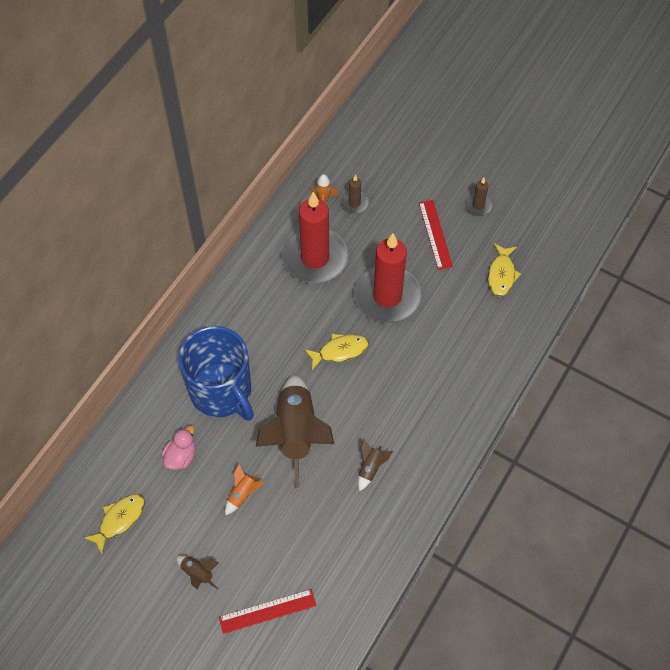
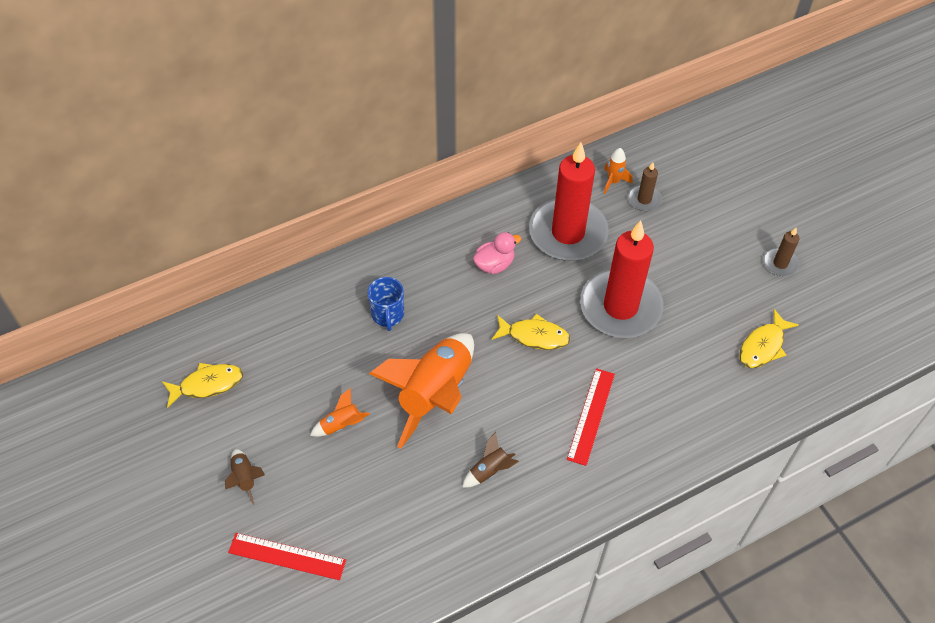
camera: 30 degrees right, 5 degrees down
(181, 456) = (306, 355): pink duck -> pink duck (494, 264)
(221, 392) = (387, 314): blue mug -> blue mug, size x0.46
(296, 433) = (434, 394): brown rocket -> orange rocket
(435, 234) = (713, 270): red ruler -> red ruler (591, 416)

